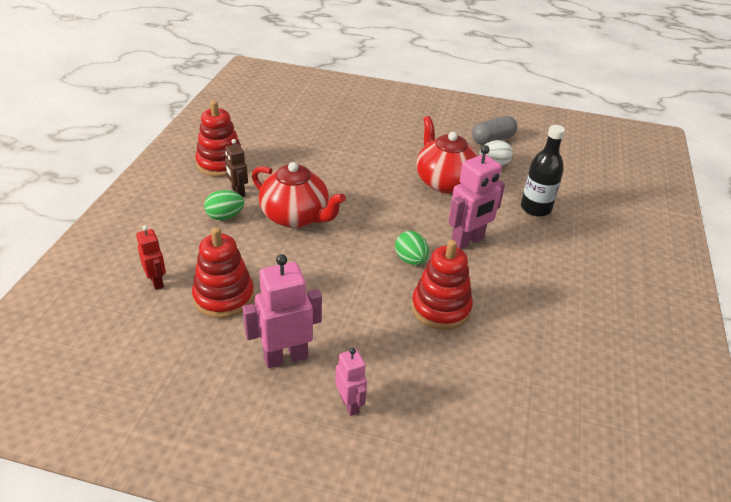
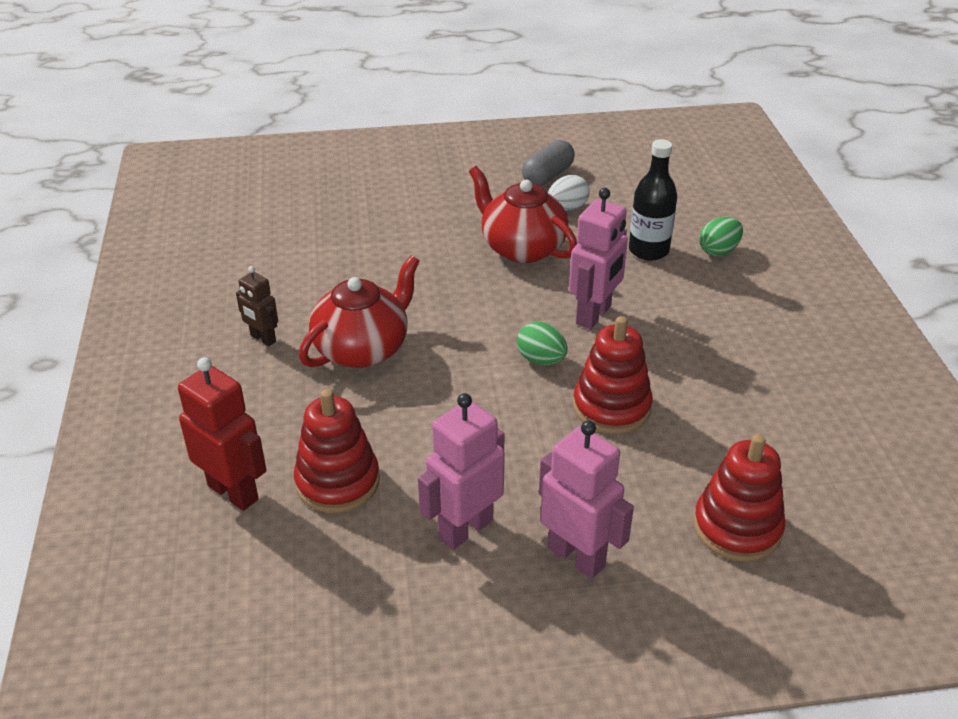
camera: 20 degrees left, 0 degrees up
(157, 281) = (233, 492): red robot -> red robot, size x1.71
(220, 164) = (212, 307): red stacking toy -> red stacking toy (737, 527)
(225, 216) = (267, 377): green egg -> green egg (718, 251)
(296, 217) = (363, 349): red teapot -> red teapot turned 60 degrees counterclockwise
(350, 404) = (576, 556): pink robot -> pink robot, size x1.71

